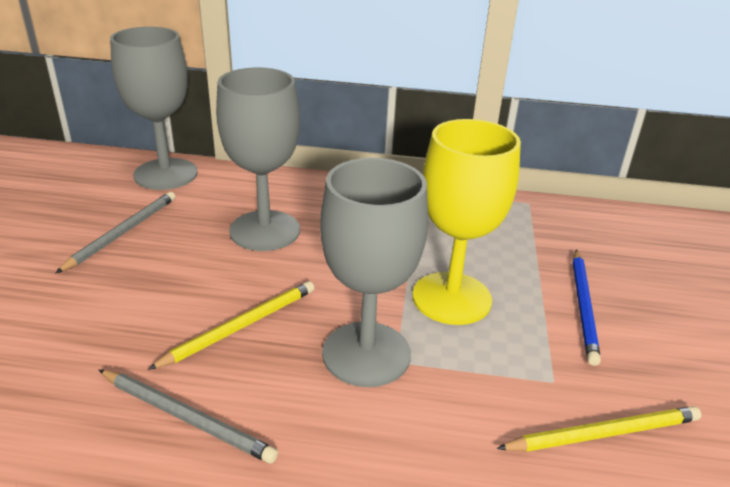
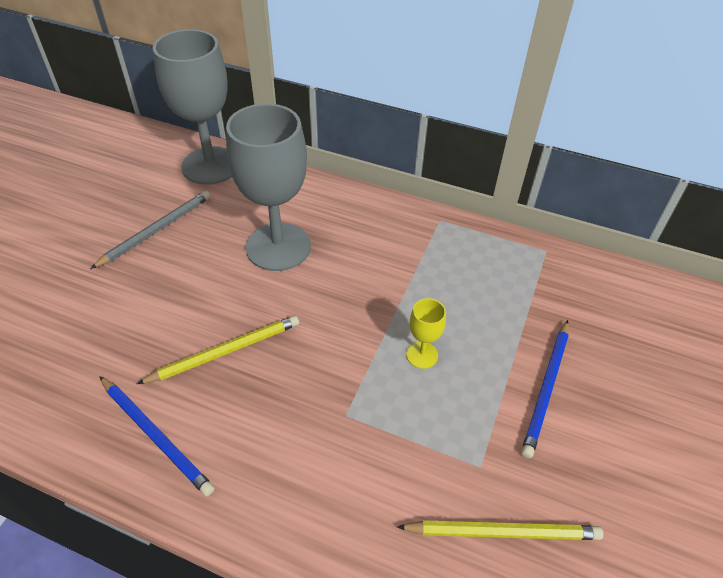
camera: 15 degrees right, 15 degrees up
(187, 417) = (156, 436): grey pencil -> blue pencil
(366, 354) = (322, 402): grey goblet -> none
(451, 298) = (422, 355): yellow goblet -> yellow goblet, size x0.43

